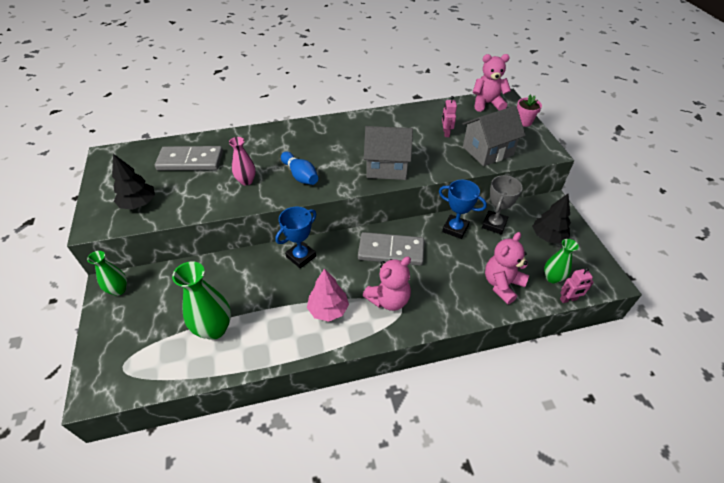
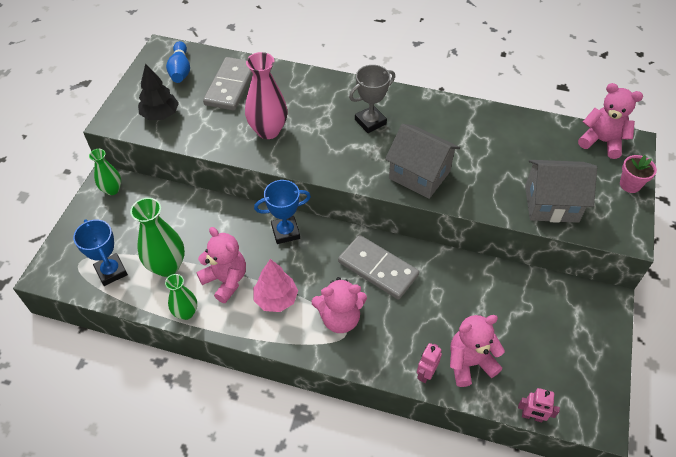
camera: 30 degrees right, 5 degrees up
(190, 161) = (231, 86): grey domino -> grey domino turned 75 degrees clockwise
(246, 181) = (268, 131): pink vase -> pink vase, size x1.64
(275, 315) = (225, 280): none -> pink teddy bear
(300, 175) = (323, 146): blue bowling pin -> blue bowling pin (180, 70)
(446, 133) = (518, 160): pink robot -> pink robot (426, 373)
(455, 229) = (465, 277): blue trophy -> blue trophy (111, 271)
(494, 224) = (514, 292): grey trophy -> grey trophy (370, 122)
(548, 236) = (567, 336): black tree -> none
(552, 278) = (533, 384): green vase -> green vase (186, 313)

